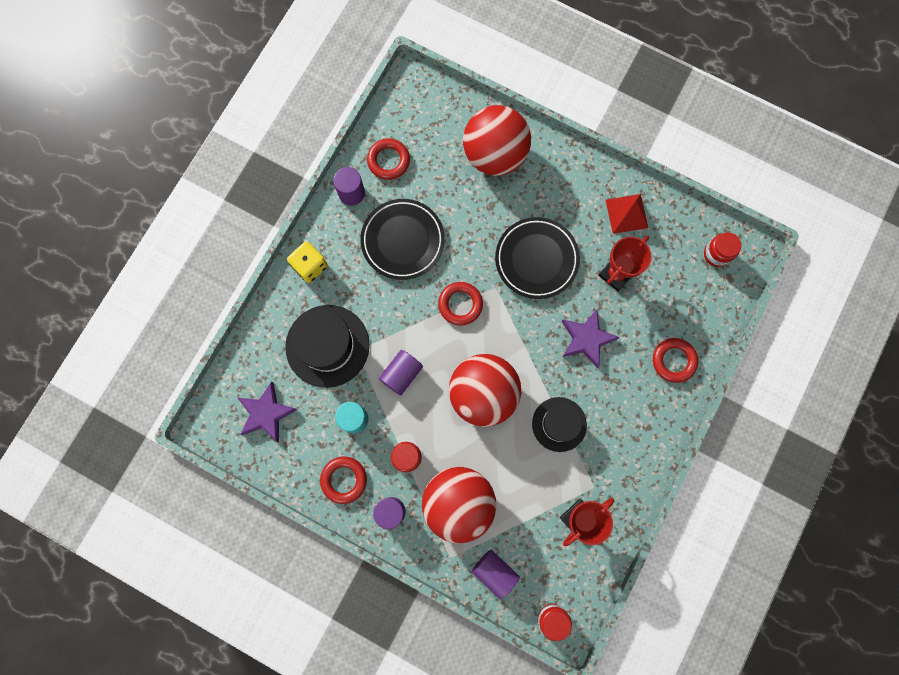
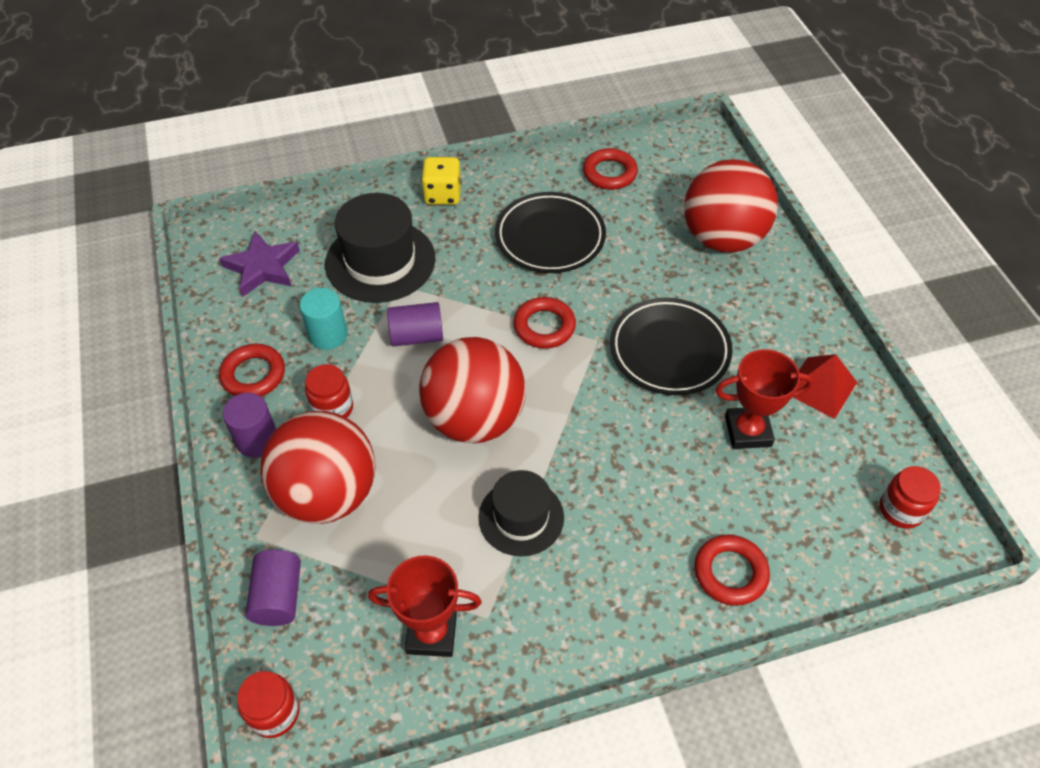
camera: 45 degrees right, 25 degrees down
(351, 193) = (546, 172): purple cylinder -> none
(586, 339) = (645, 463): purple star -> none

